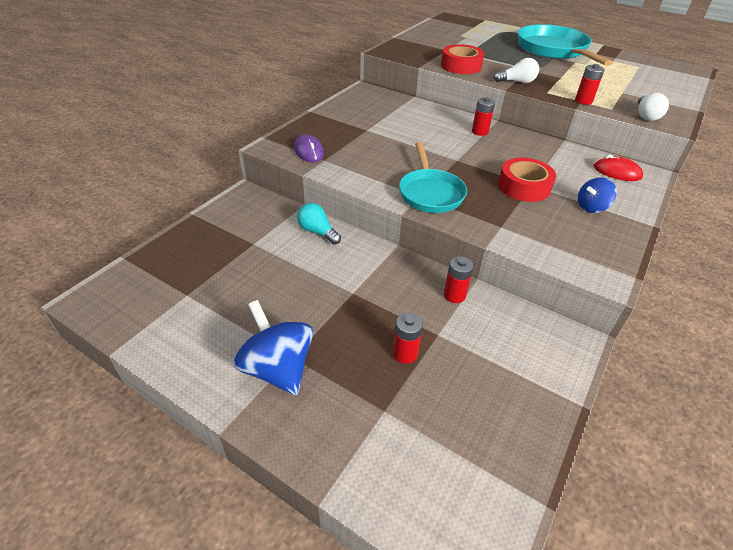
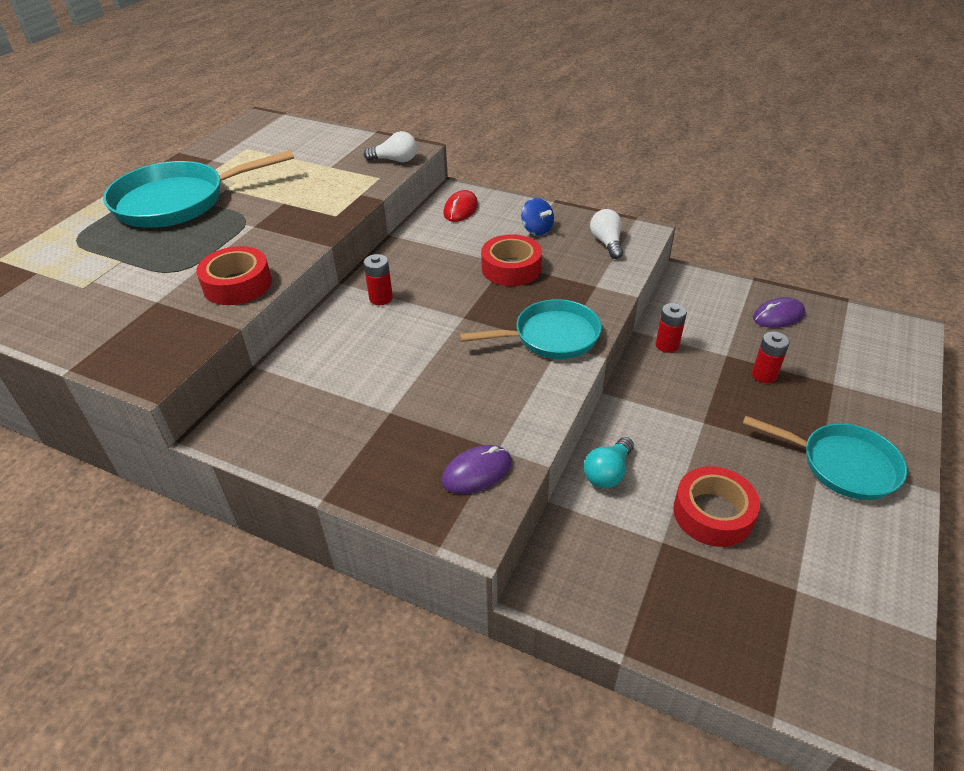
camera: 95 degrees left, 0 degrees up
(264, 272) = (713, 513): none -> red tape
(278, 368) = (842, 465): blue spinning top -> turquoise pan
(506, 404) = (778, 316): none -> purple mouse
(517, 82) = (302, 236): white light bulb -> white light bulb (607, 243)
(583, 101) = (361, 193): red battery -> none

